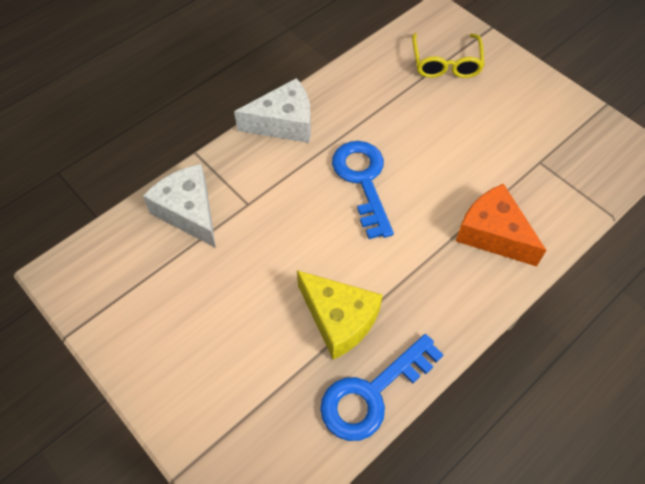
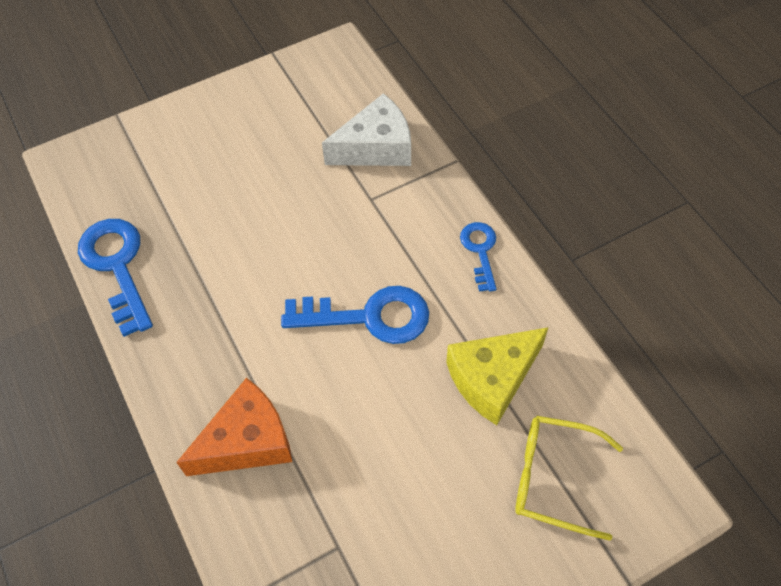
camera: 105 degrees right, 0 degrees up
(284, 123) = (480, 251): white cheese -> blue key
(339, 319) = (203, 255): yellow cheese -> yellow cheese (492, 379)

